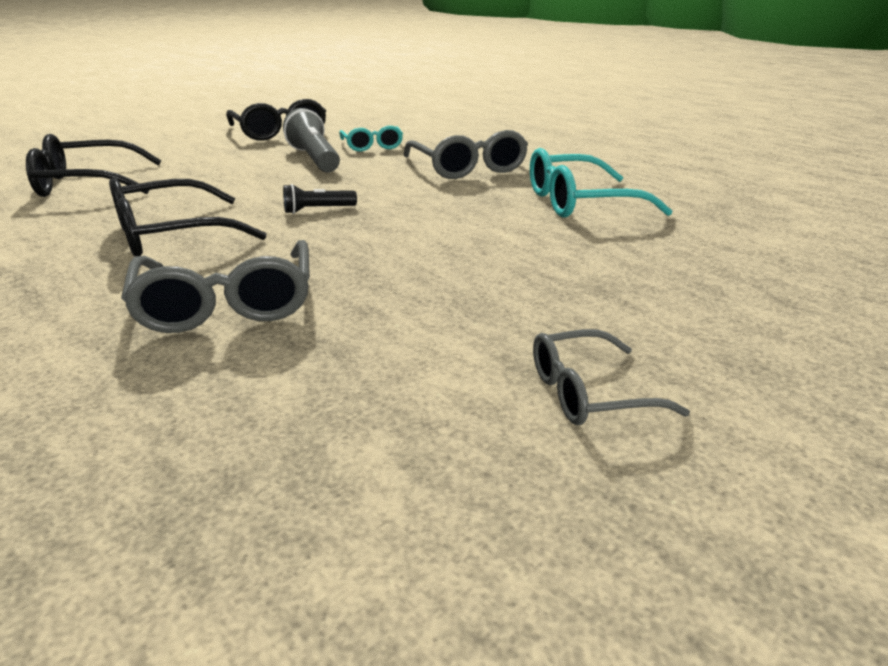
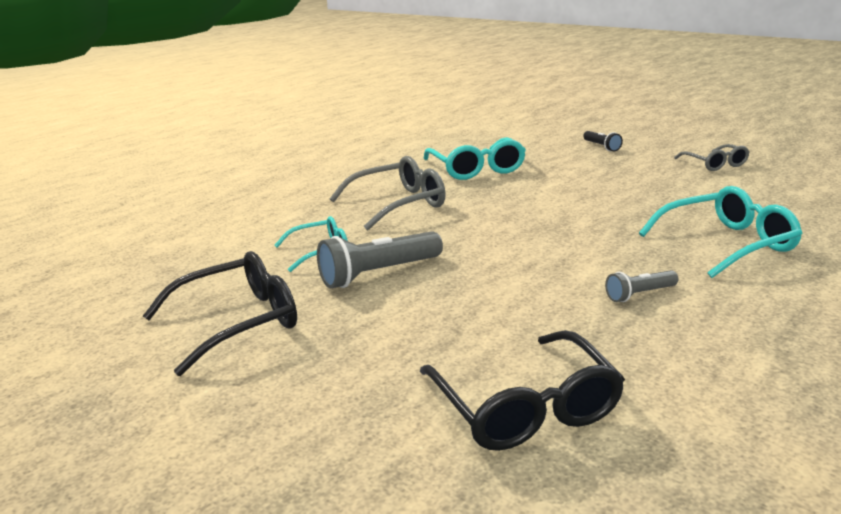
camera: 95 degrees left, 5 degrees down
(172, 234) = (639, 294): black glasses -> grey flashlight
(227, 303) = (726, 244): grey glasses -> turquoise glasses
(317, 210) = (540, 245): black flashlight -> black flashlight (601, 147)

